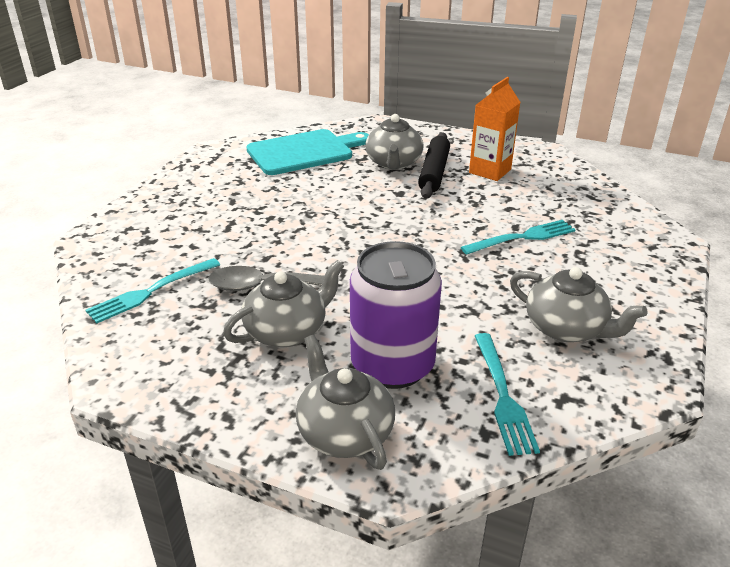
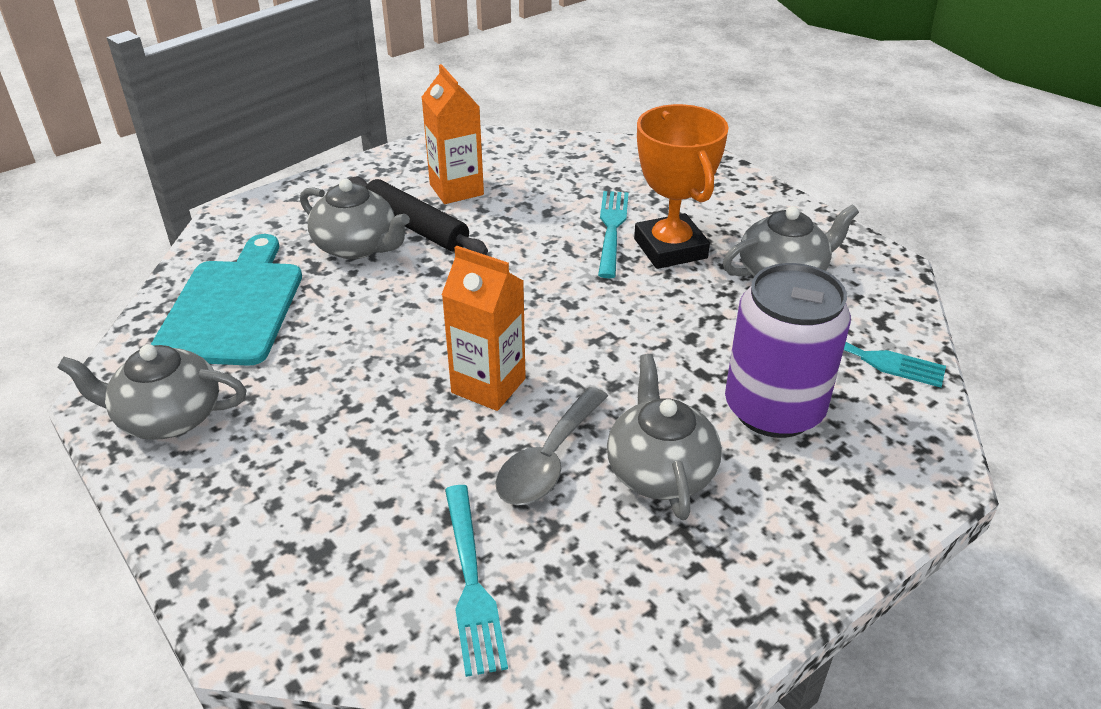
camera: 60 degrees left, 5 degrees up
(311, 245) = (488, 386): none -> orange carton
(344, 432) = (862, 485): grey teapot -> grey teapot (168, 417)
(531, 268) = (670, 248): none -> orange trophy

